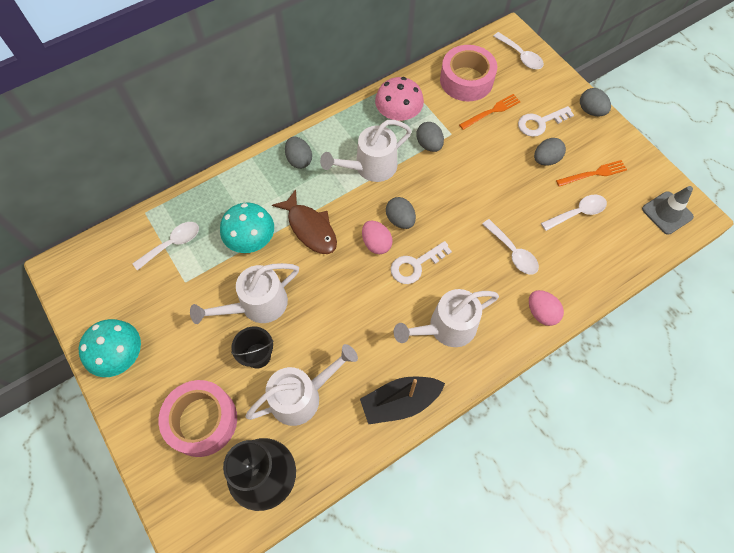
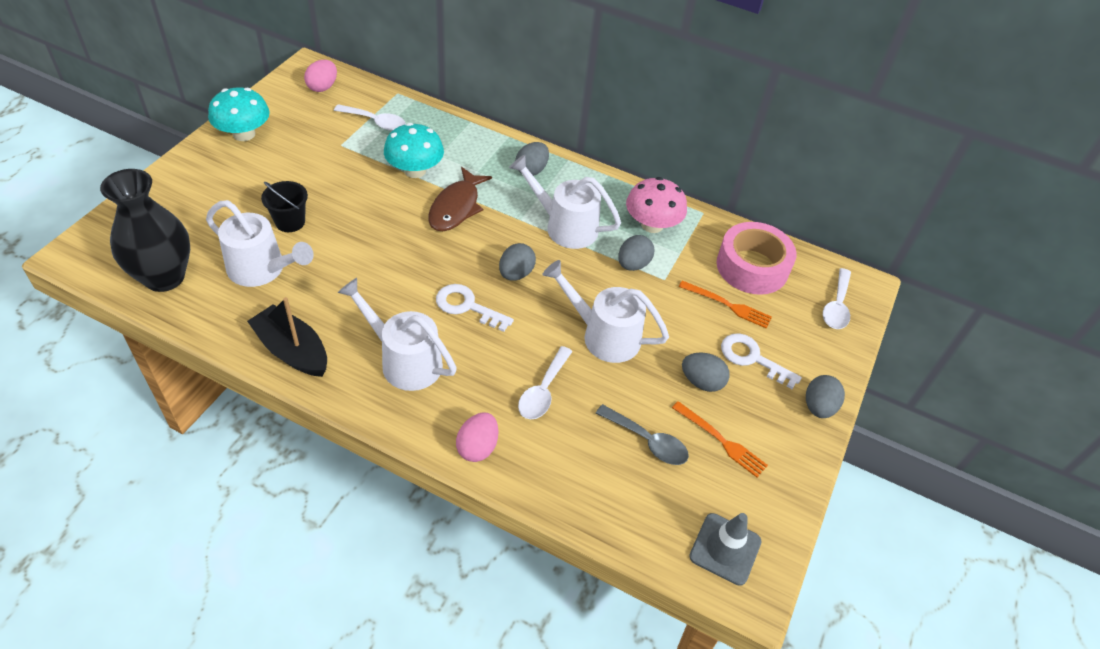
camera: 55 degrees right, 15 degrees down
(202, 420) = (203, 209): pink tape -> none
(256, 305) = (344, 201): white watering can -> white watering can (603, 335)
(376, 243) = (472, 264): pink egg -> pink egg (323, 87)
(577, 213) = (647, 441): white spoon -> grey spoon

